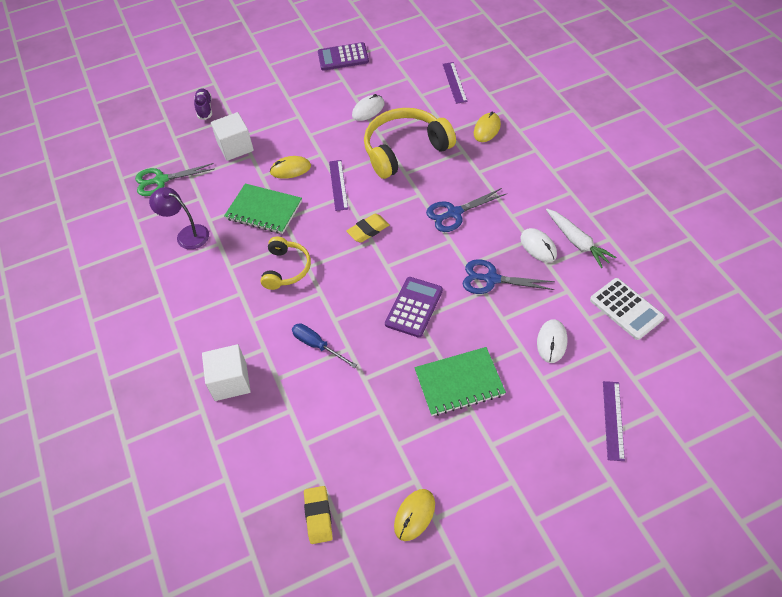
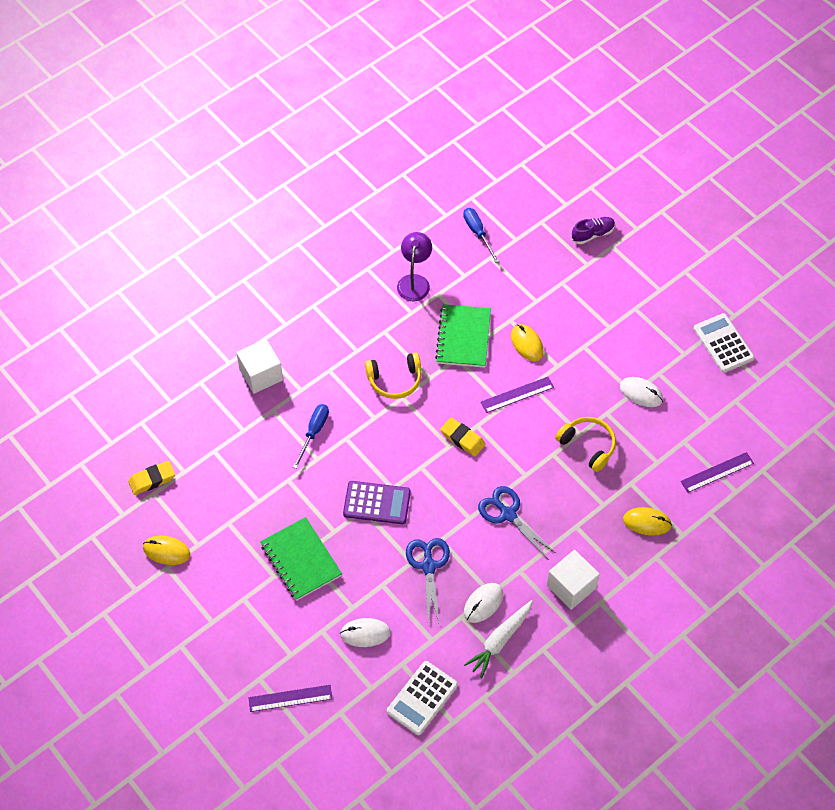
camera: 70 degrees right, 5 degrees up
(161, 180) = (478, 233): green scissors -> blue screwdriver
(235, 147) = (544, 283): white cube -> white cube (571, 587)
(343, 57) = (723, 343): purple calculator -> white calculator
(405, 150) = (588, 445): yellow headphones -> yellow headphones, size x0.58

